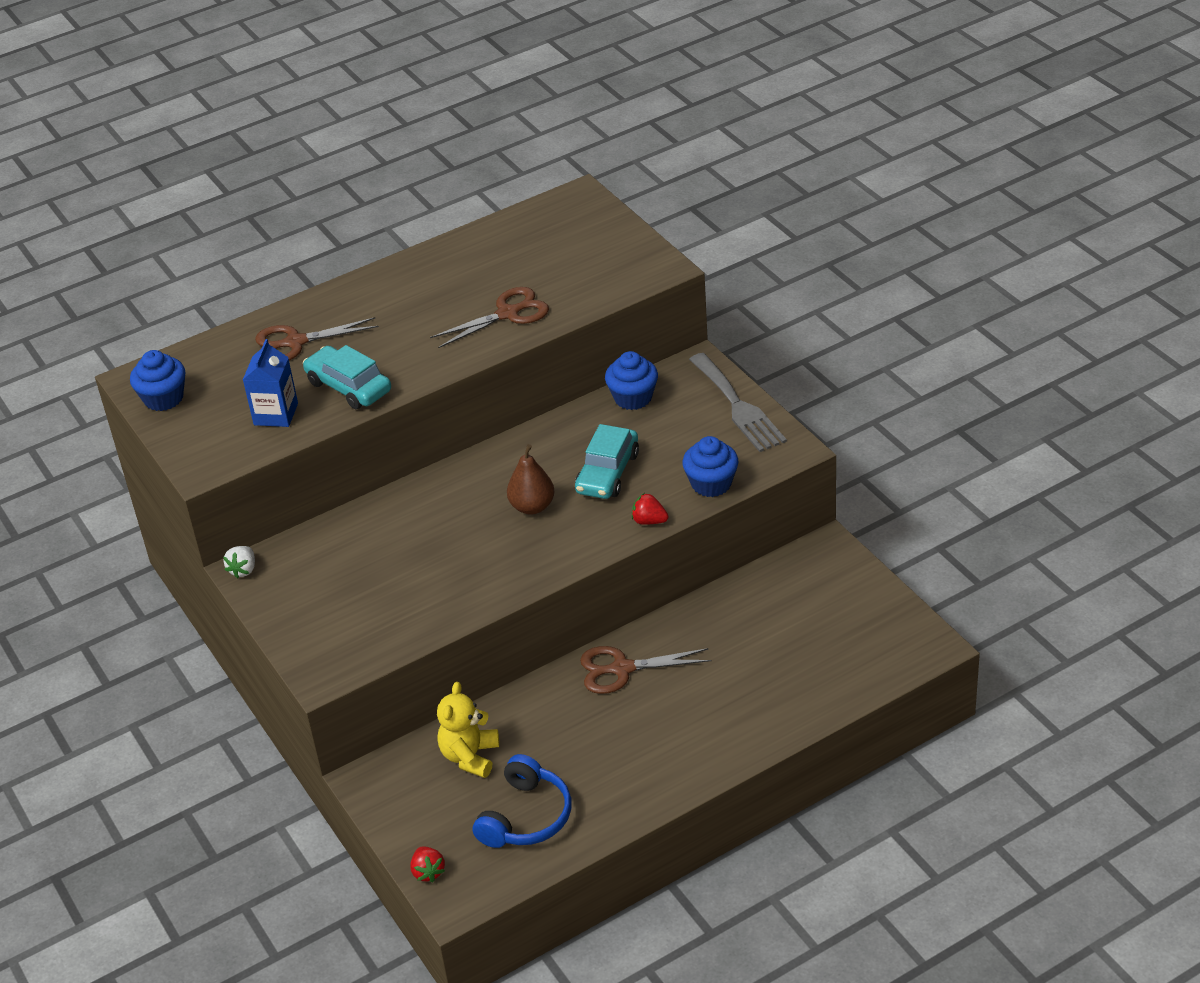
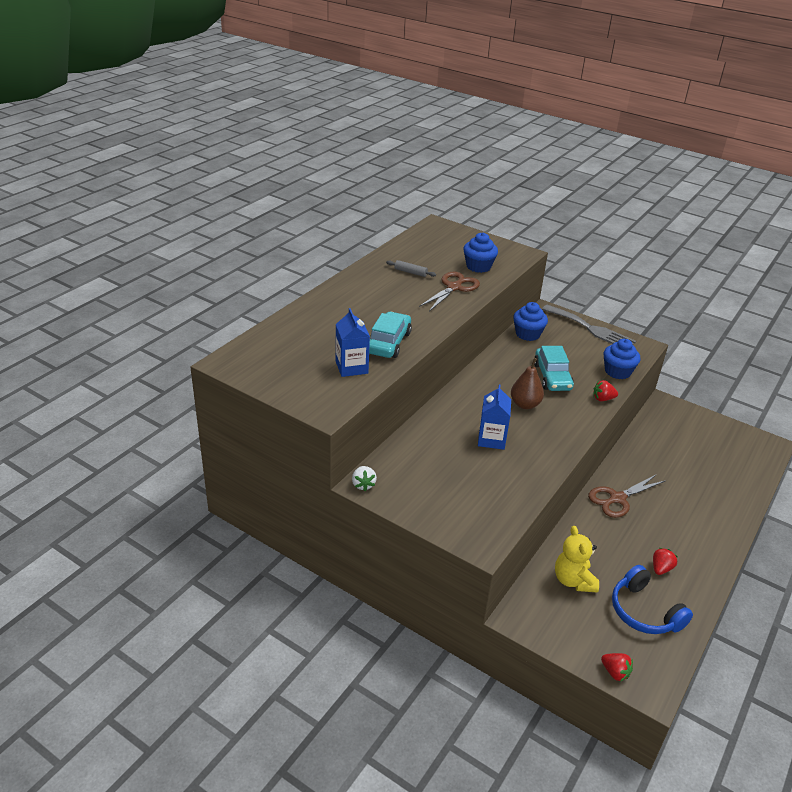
camera: 30 degrees left, 5 degrees down
(163, 398) = (258, 371): blue cupcake -> blue cupcake (478, 266)
(295, 342) = (327, 323): brown scissors -> none
(349, 387) = (388, 343): turquoise car -> turquoise car turned 90 degrees clockwise
(445, 546) = (491, 439): none -> blue carton
(469, 278) = (410, 272): none -> grey rolling pin
(526, 817) = (644, 612): blue headphones -> blue headphones turned 150 degrees clockwise
(596, 772) = (661, 568): none -> red strawberry

